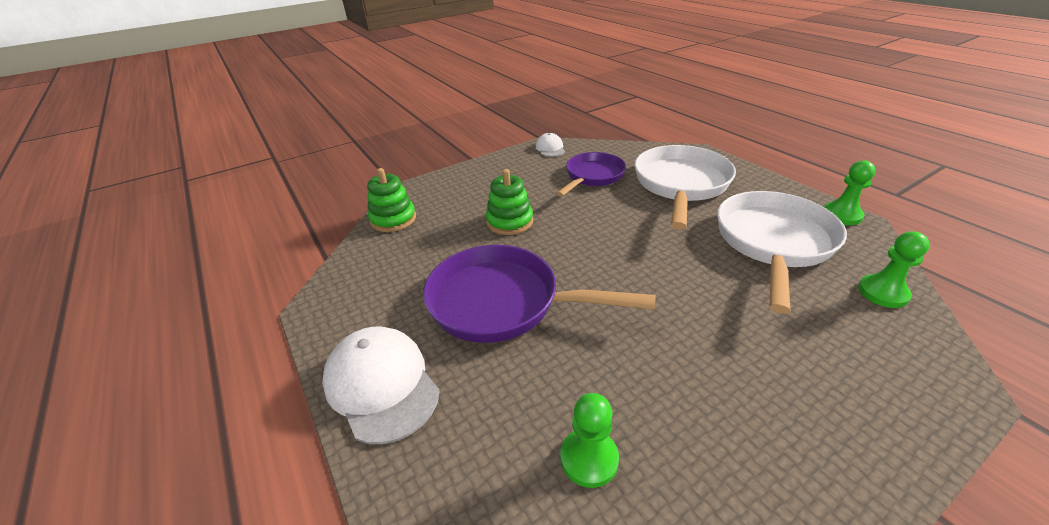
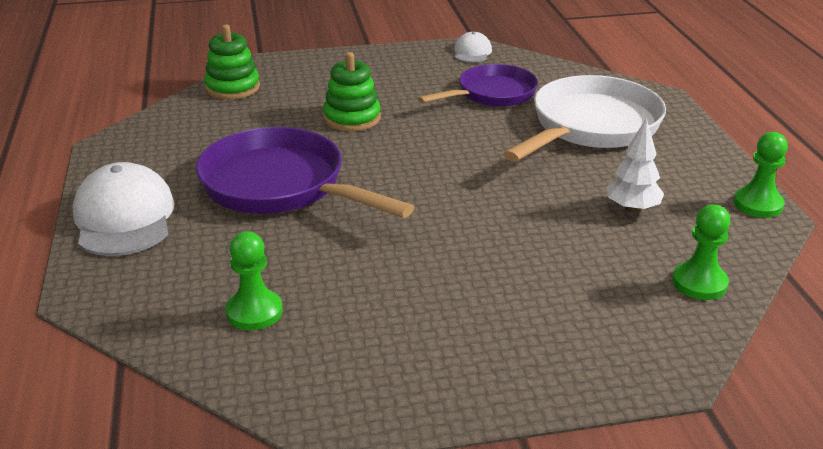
camera: 20 degrees right, 5 degrees down
(773, 242) = (632, 209): white pan -> white tree

